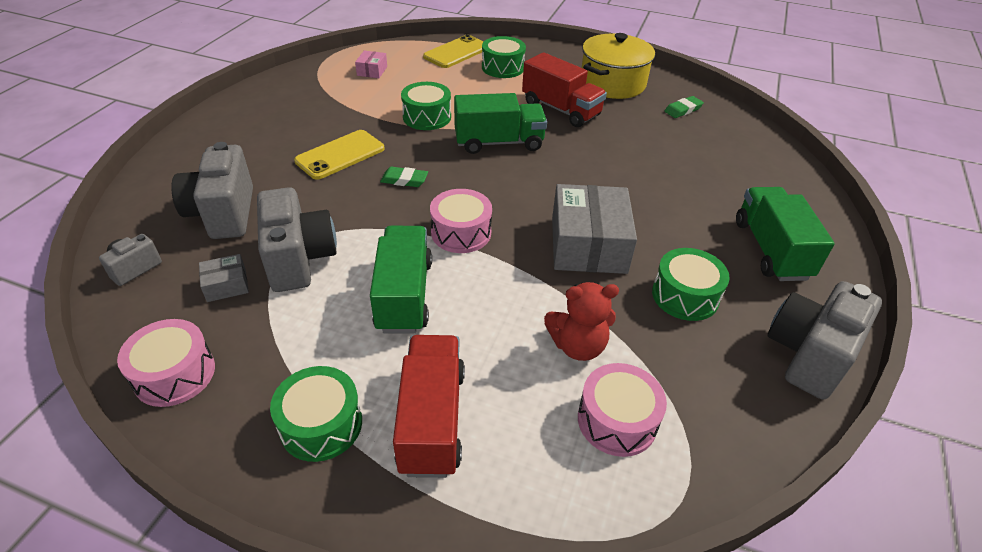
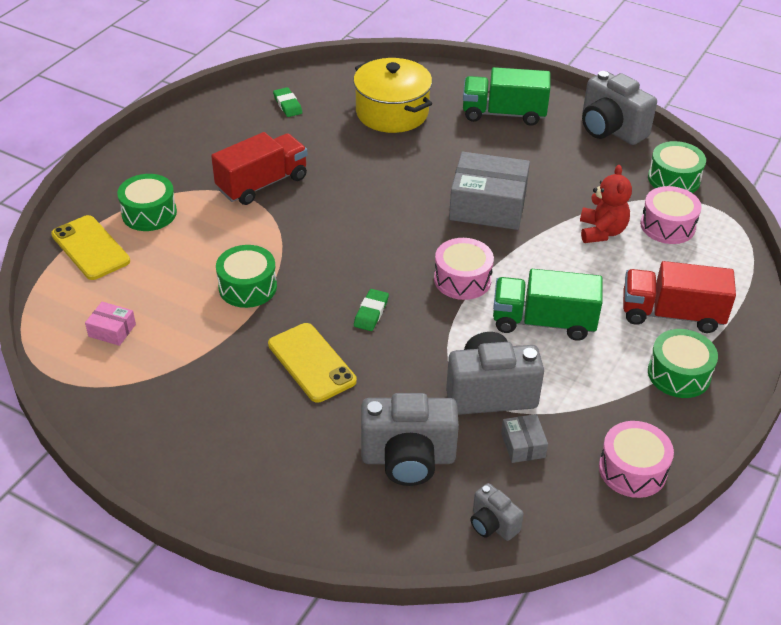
camera: 80 degrees left, 0 degrees up
(499, 142) = (316, 237): green truck -> none
(612, 83) = (218, 138): yellow pot -> yellow pot (392, 113)
(685, 296) = (552, 168): green drum -> green drum (674, 179)

